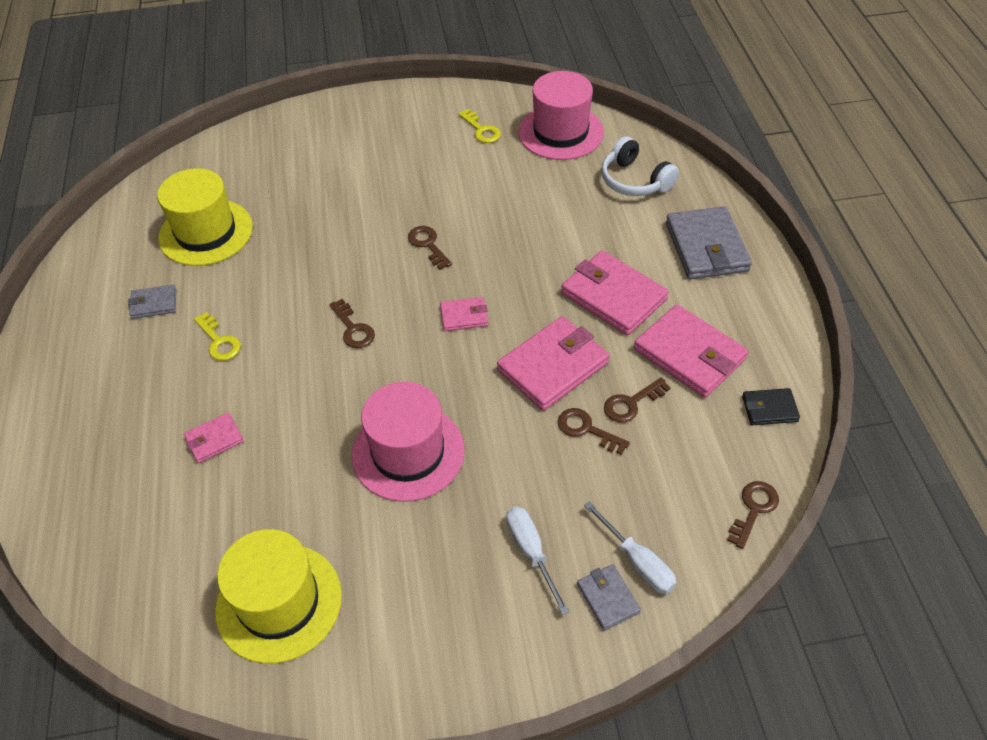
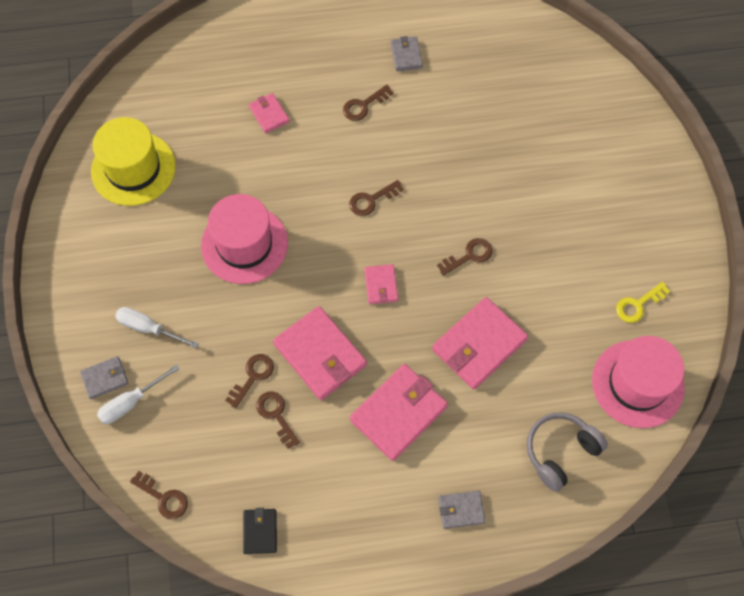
camera: 90 degrees right, 15 degrees up
(206, 232) = (488, 80): yellow hat -> none
(219, 341) = (363, 105): yellow key -> brown key
(531, 552) = (148, 328): white screwdriver -> white screwdriver turned 135 degrees counterclockwise
(634, 181) = (560, 451): white headphones -> grey headphones
(689, 354) = (325, 472): pink wallet -> pink wallet (479, 345)
(706, 247) = (461, 510): grey wallet -> grey wallet, size x0.51

